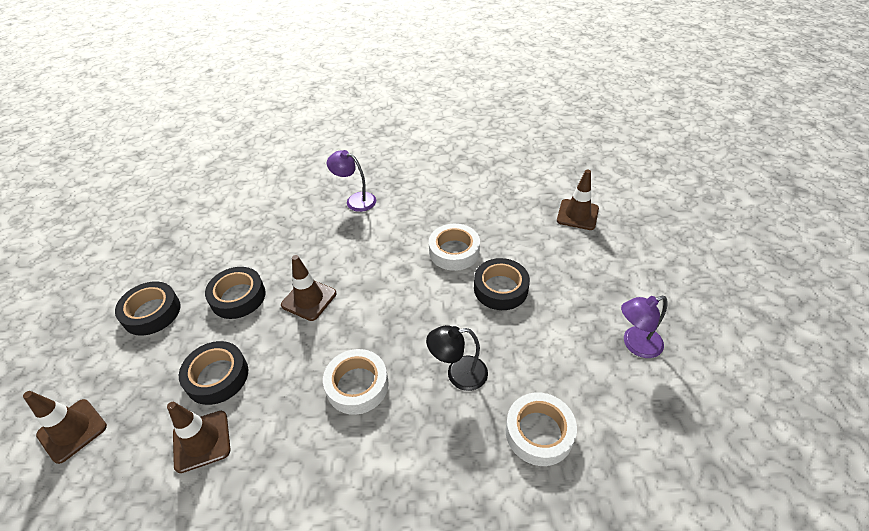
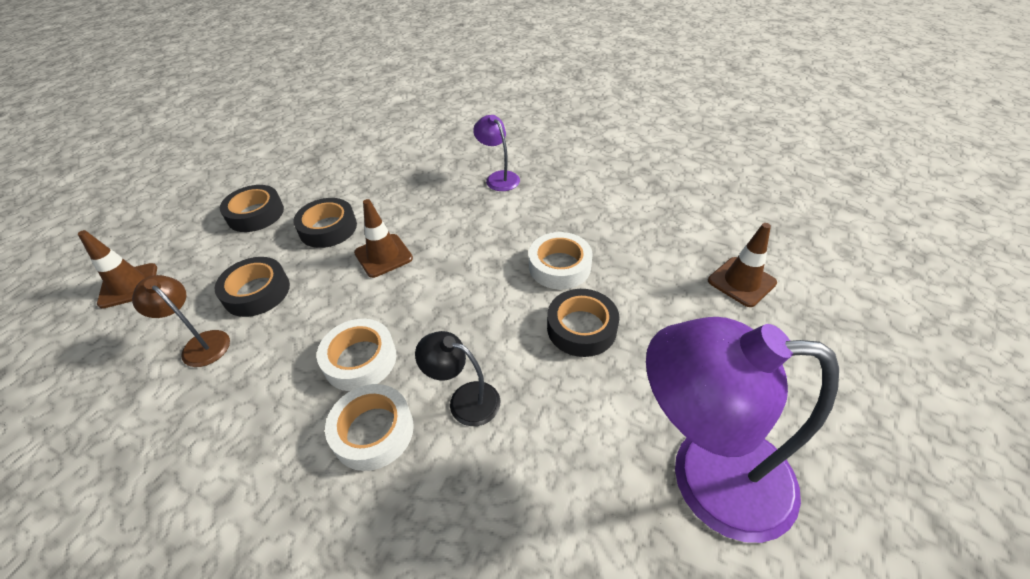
camera: 30 degrees right, 0 degrees up
(201, 441) = (201, 343): brown traffic cone -> brown lamp
(539, 432) = (502, 516): white tape -> white tape (373, 431)
(635, 344) = (706, 476): purple lamp -> purple lamp, size x2.07

